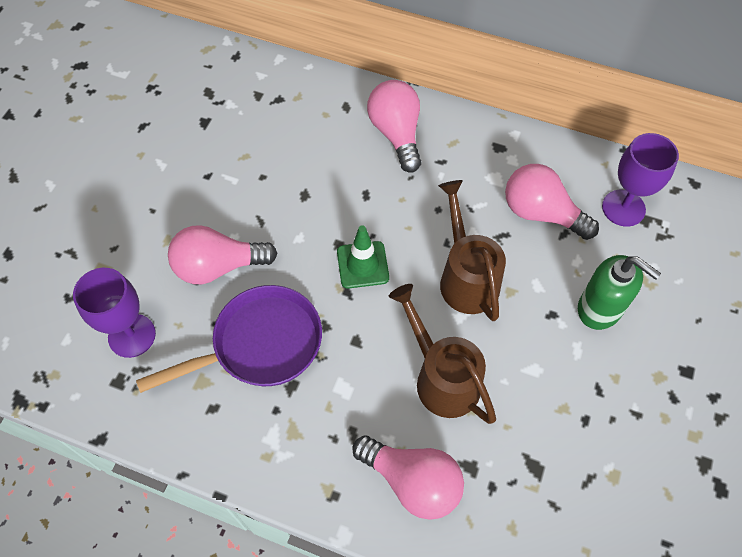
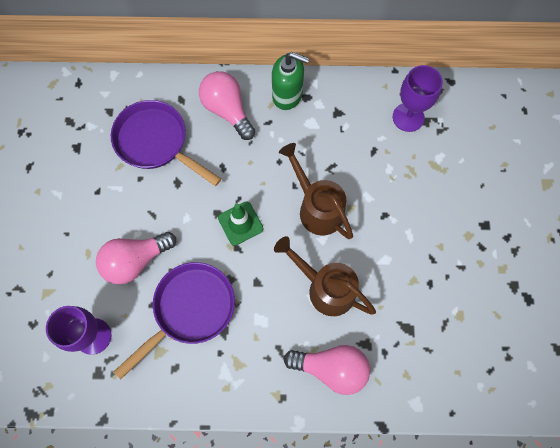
camera: 20 degrees left, 10 degrees up
(297, 143) = (155, 142): none -> purple pan
(541, 213) = (353, 140): pink light bulb -> none
(600, 308) = (415, 199): green soap dispenser -> green soap dispenser (287, 95)

